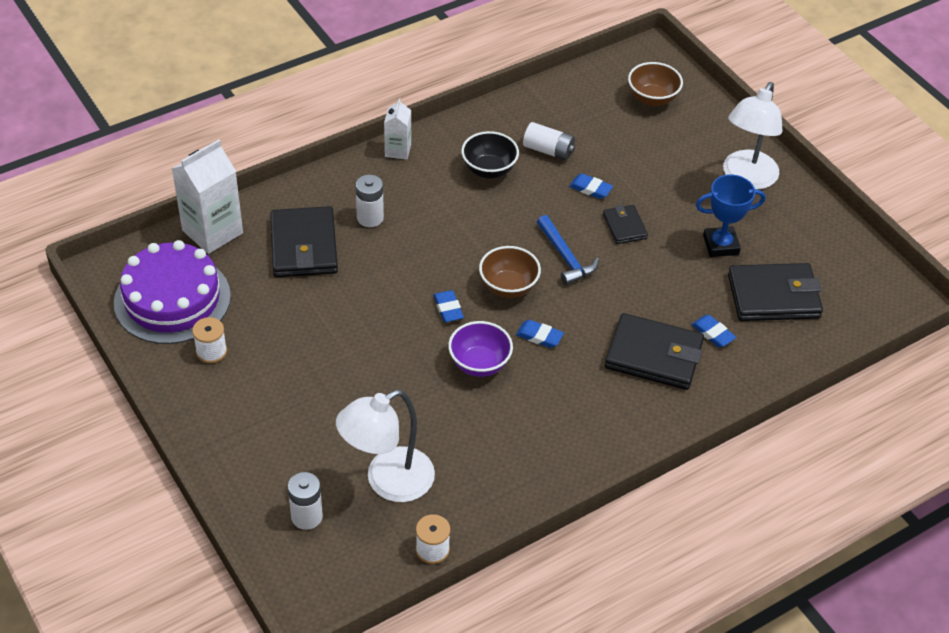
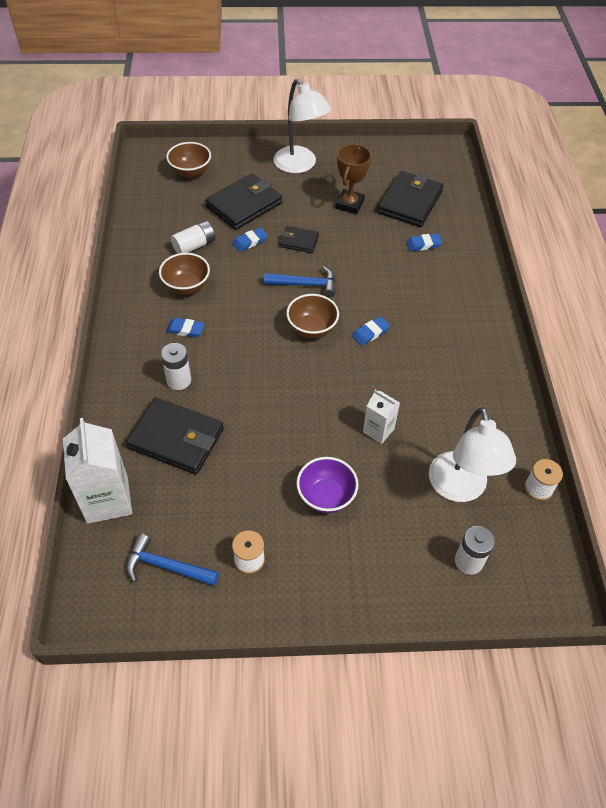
camera: 60 degrees left, 5 degrees up
(172, 299) = (166, 566): purple cake -> blue hammer
(398, 150) = (119, 330): white carton -> white carton (378, 430)
(448, 308) = (309, 373): blue eraser -> blue eraser (185, 330)
(479, 364) = (376, 379): purple bowl -> purple bowl (326, 496)
(489, 170) = (186, 286): black bowl -> brown bowl
(653, 355) = (425, 282): black wallet -> black wallet (244, 205)
(720, 245) = (349, 204): blue trophy -> brown trophy

